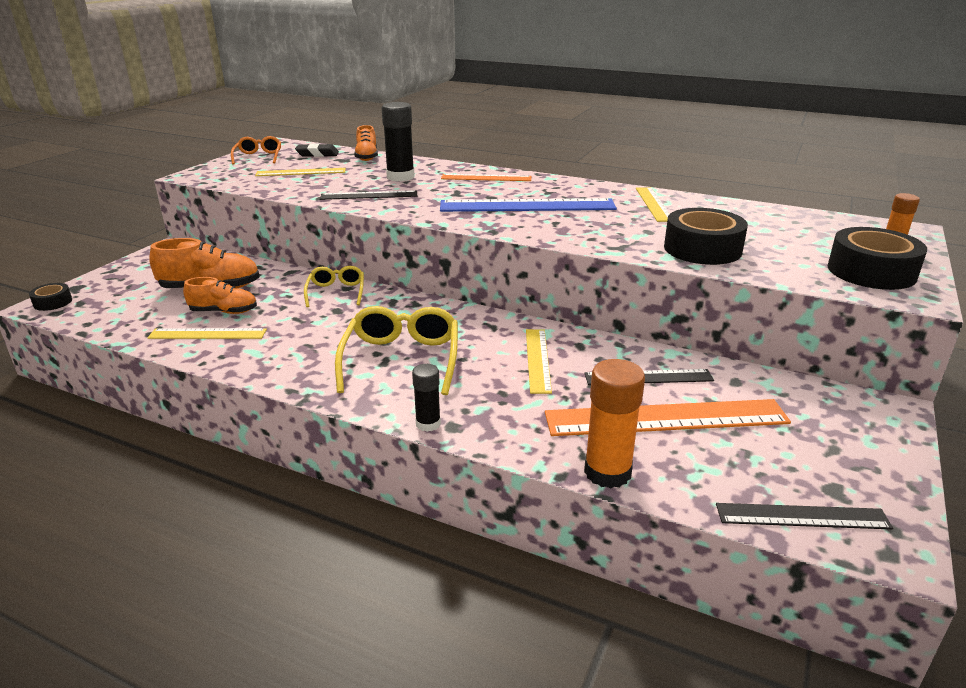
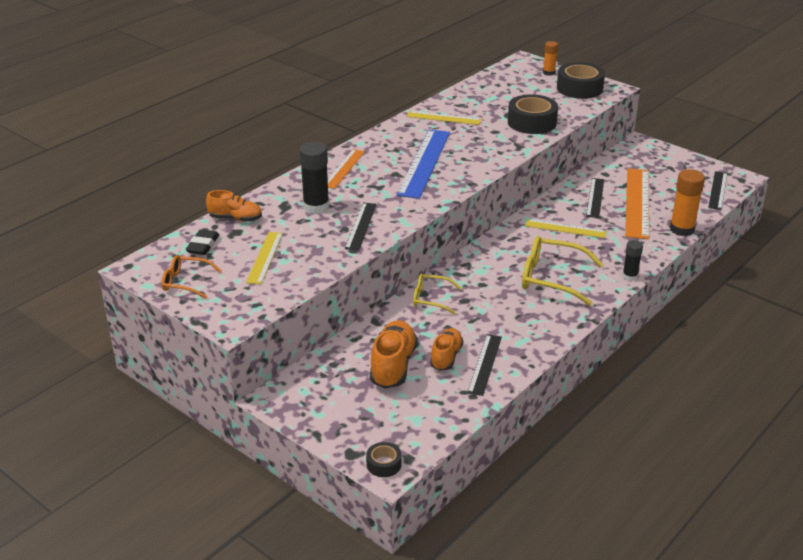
camera: 75 degrees left, 5 degrees up
(207, 334) = (484, 364): yellow ruler -> black ruler

